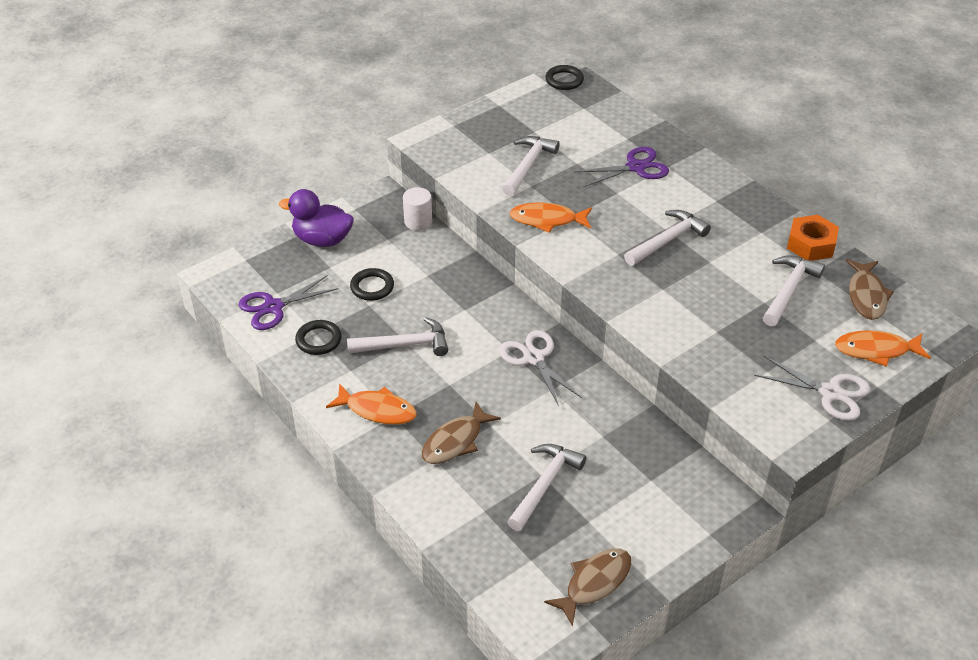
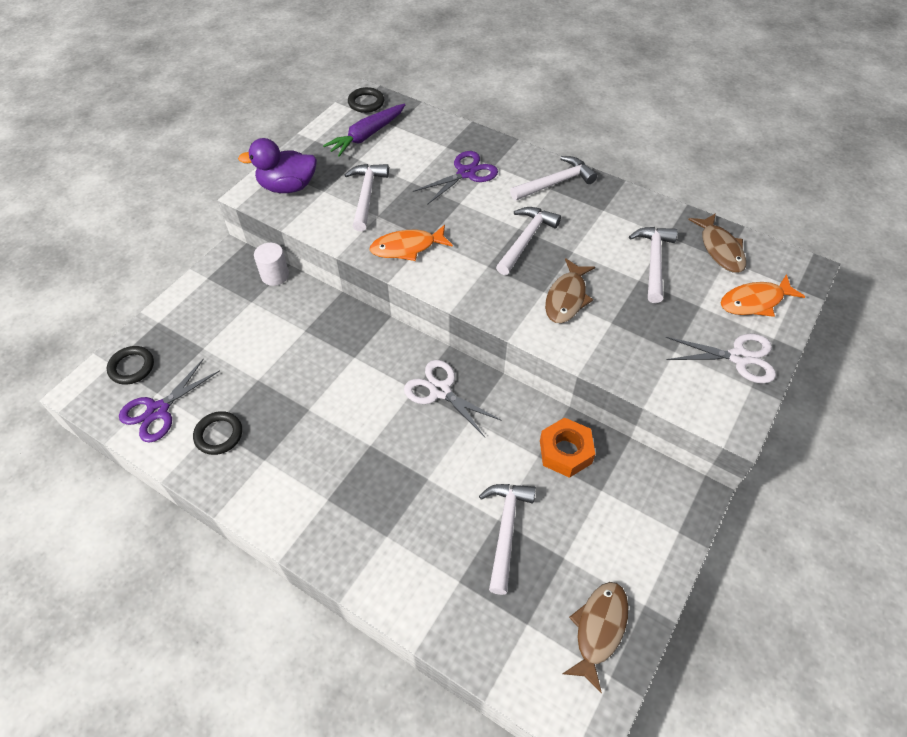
camera: 20 degrees left, 10 degrees up
(322, 240) = (185, 320): purple duck -> purple duck (288, 187)
(372, 287) = (254, 358): black ring -> black ring (132, 367)
(377, 410) = (307, 498): orange fish -> none
(405, 345) = (309, 414): white hammer -> white hammer (555, 182)
(455, 441) = (400, 509): brown fish -> brown fish (567, 298)
(551, 111) = (367, 136): none -> purple carrot
(811, 244) = (650, 211): orange nut -> orange nut (565, 452)

